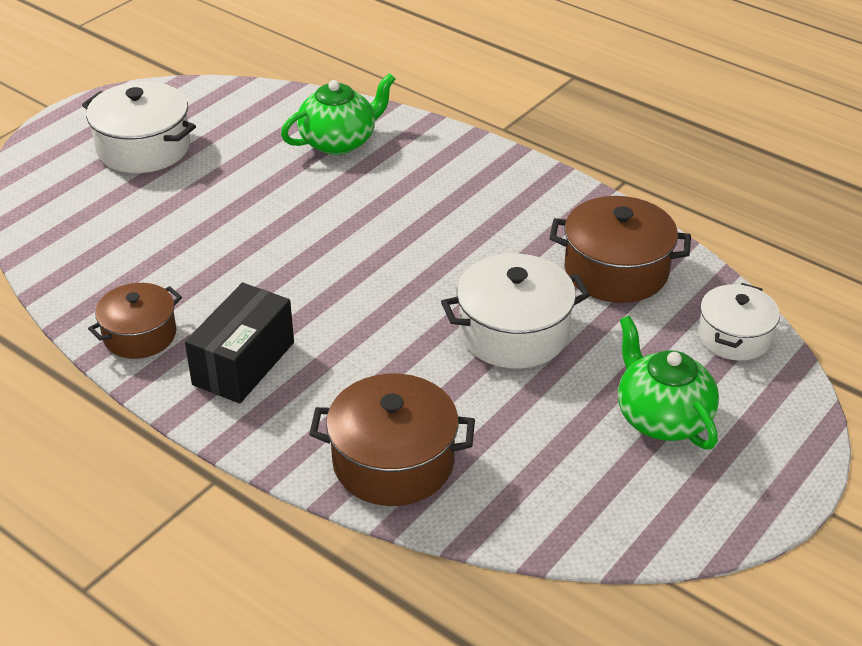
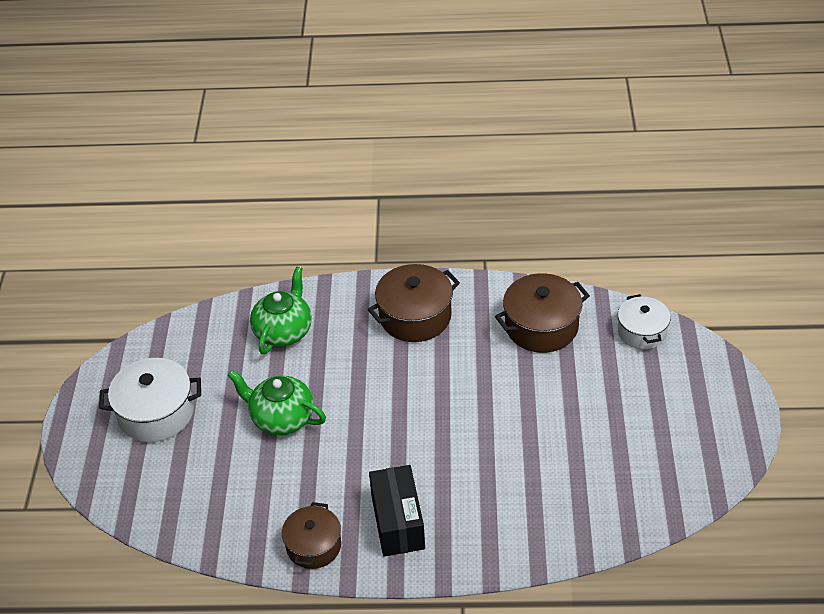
camera: 35 degrees left, 5 degrees up
(393, 462) = (547, 526): brown pot -> brown pot (415, 316)
(513, 333) = (527, 403): white pot -> none
(662, 417) = (653, 406): green teapot -> green teapot (281, 418)

